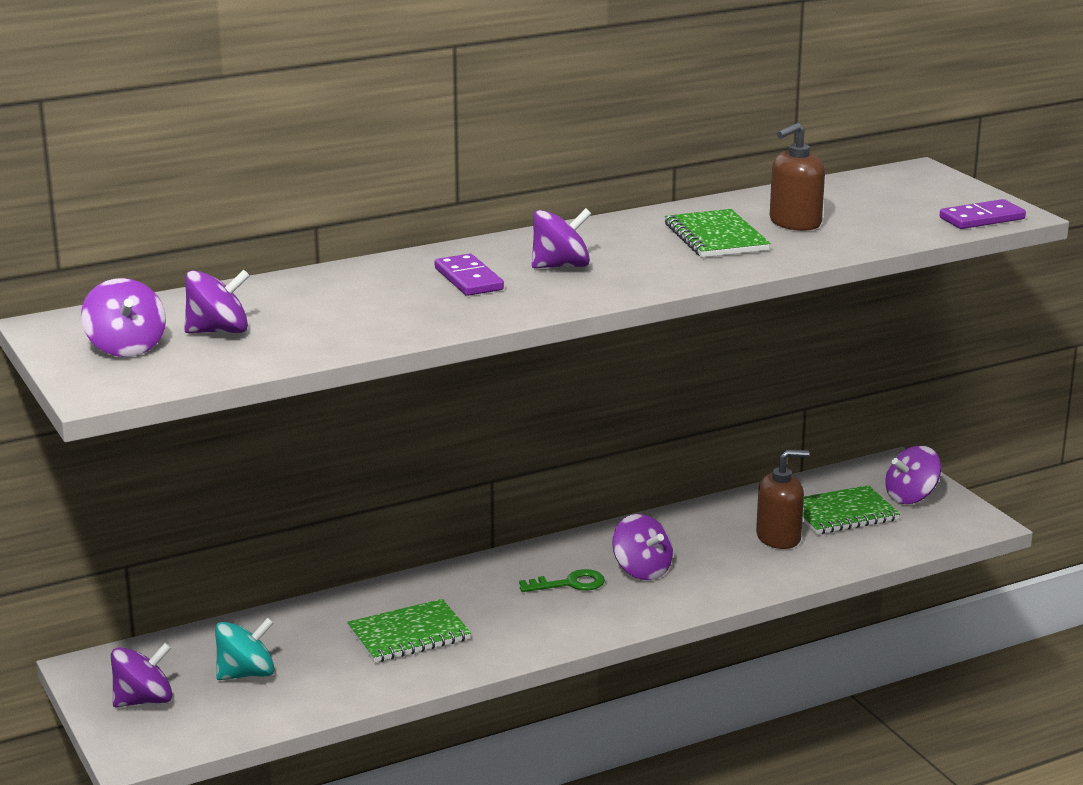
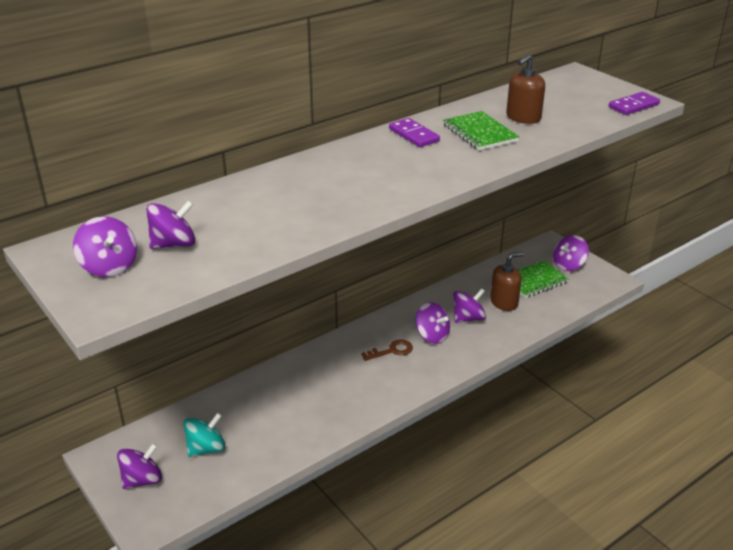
camera: 10 degrees left, 10 degrees up
(409, 634) = (303, 403): green notebook -> none
(469, 279) = (334, 181): purple domino -> purple domino (414, 135)
(561, 266) = (390, 165): purple spinning top -> purple spinning top (468, 318)
(570, 584) = (392, 351): green key -> brown key

